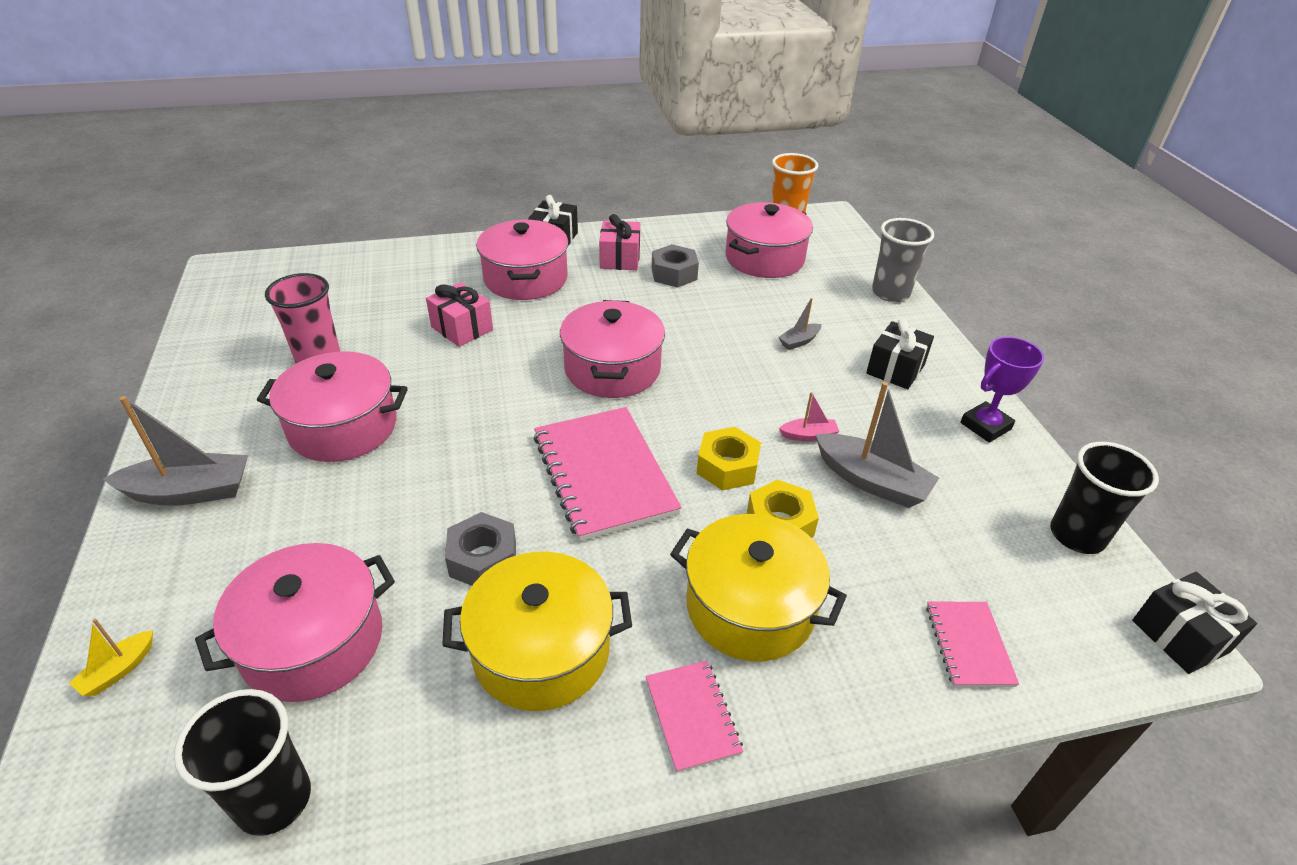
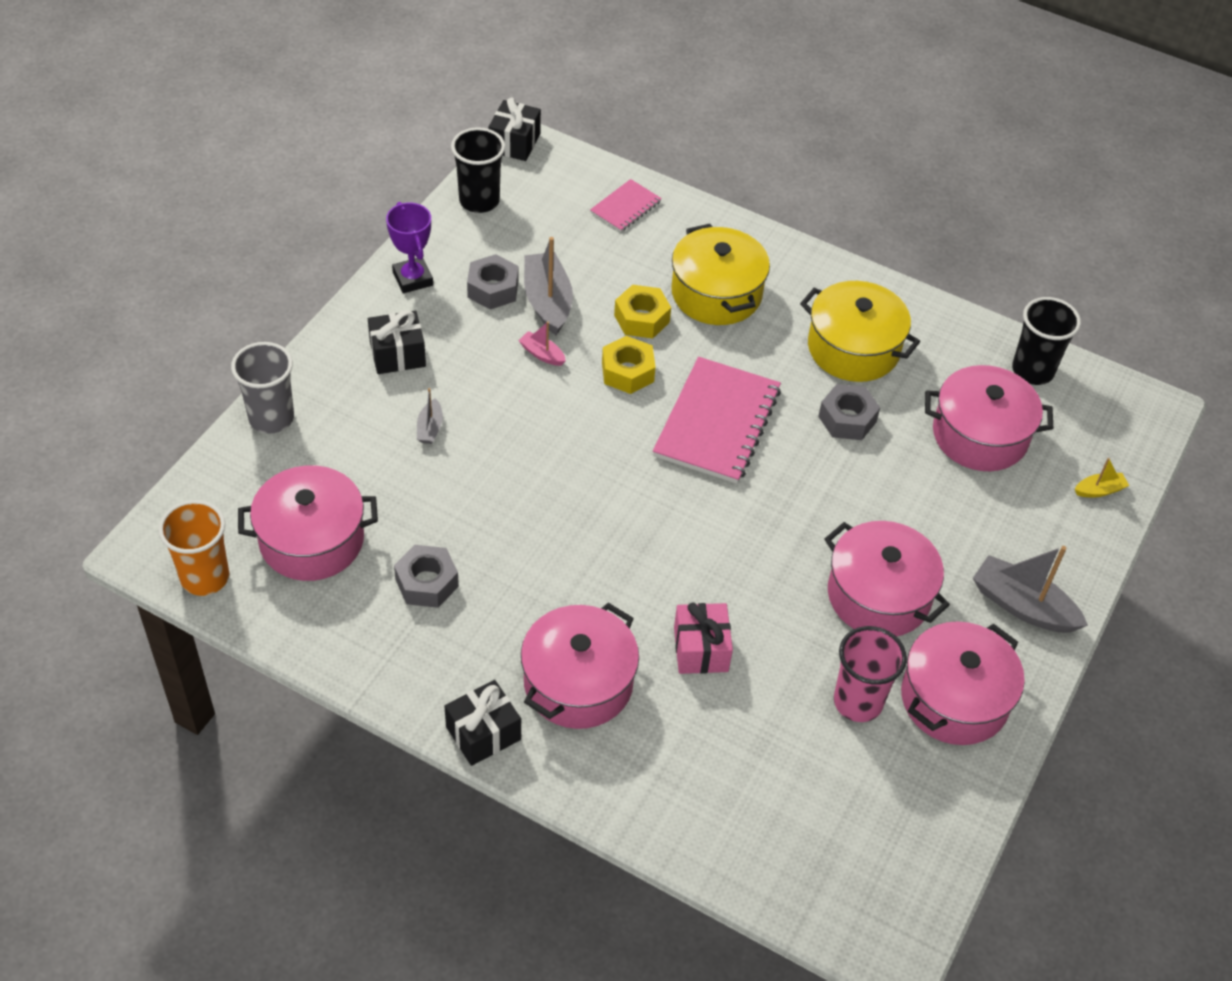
camera: 140 degrees left, 10 degrees up
(612, 369) = (615, 507): pink pot -> pink pot (954, 699)
(620, 259) = (452, 645): pink gift -> none
(692, 716) = (802, 273): pink notebook -> none
(799, 341) = (430, 428): grey boat -> grey boat turned 90 degrees clockwise
(924, 460) = (493, 289): none -> grey nut
(985, 426) = (413, 279): purple trophy -> purple trophy turned 60 degrees clockwise

